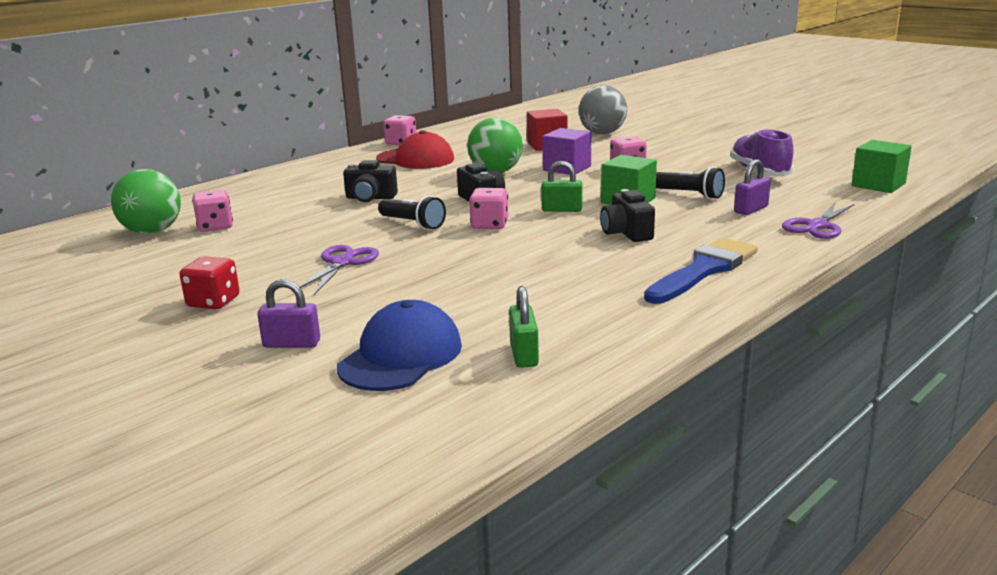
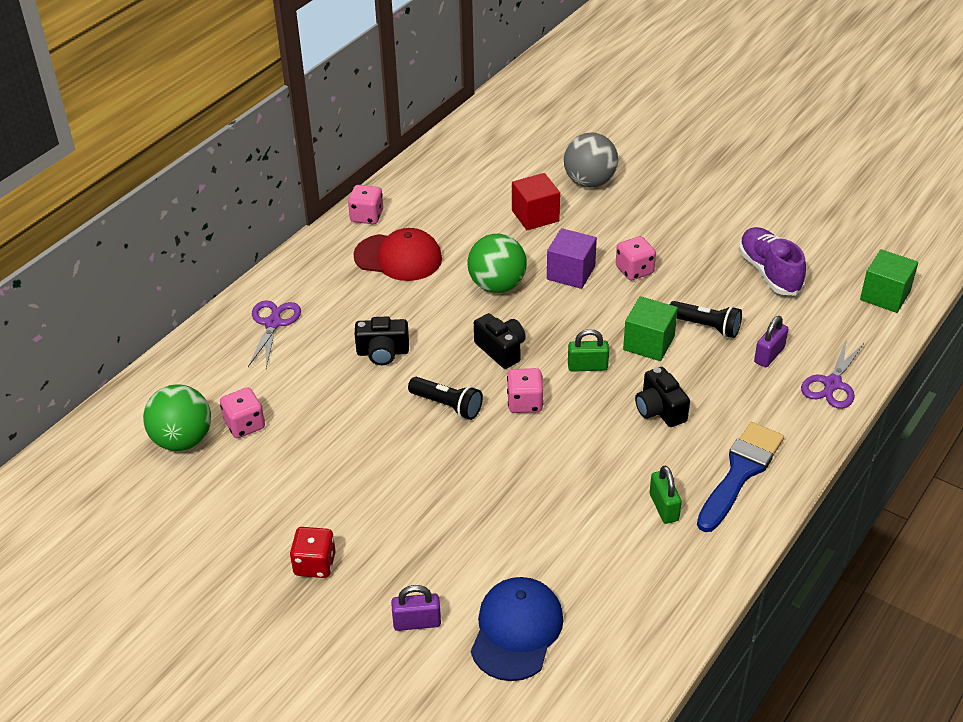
camera: 10 degrees left, 20 degrees up
(342, 263) = (407, 486): purple scissors -> purple scissors (273, 323)
(524, 354) = (616, 618): green padlock -> green padlock (664, 507)

